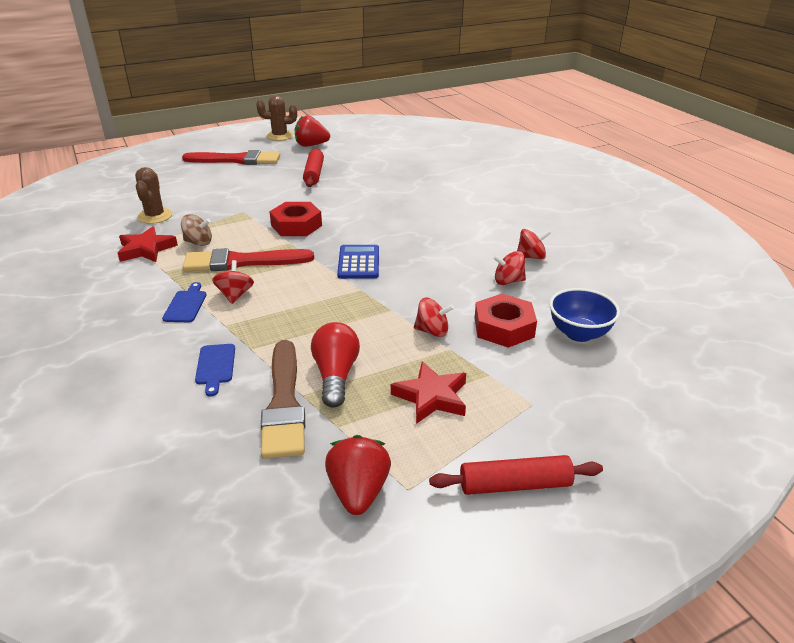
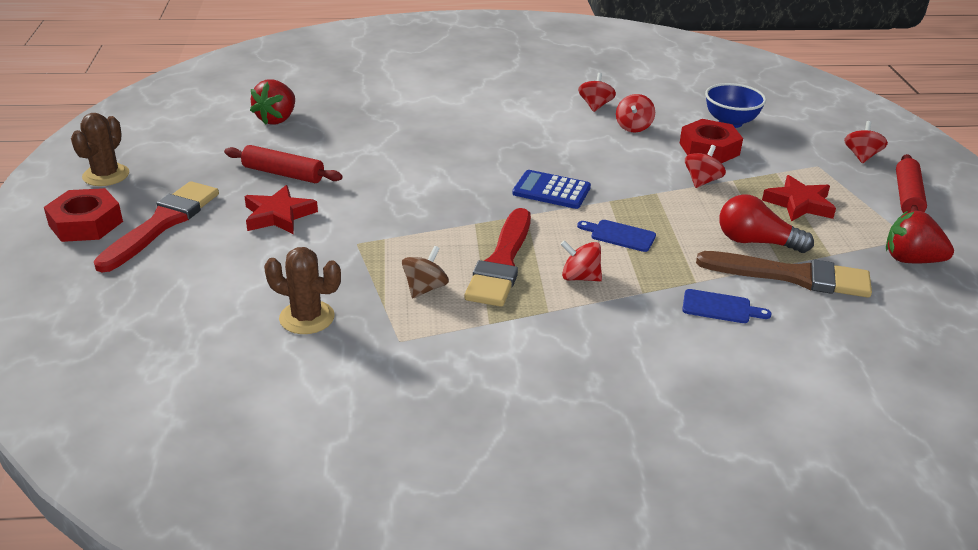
camera: 70 degrees left, 0 degrees up
(146, 249) = (413, 333): red star -> red star (278, 215)
(186, 305) = (585, 314): blue cutting board -> blue cutting board (619, 235)
(296, 225) = (431, 212): red nut -> red nut (86, 223)
(311, 145) = (177, 158): red strawberry -> red strawberry (277, 119)
(591, 438) = (861, 156): none -> red spinning top

